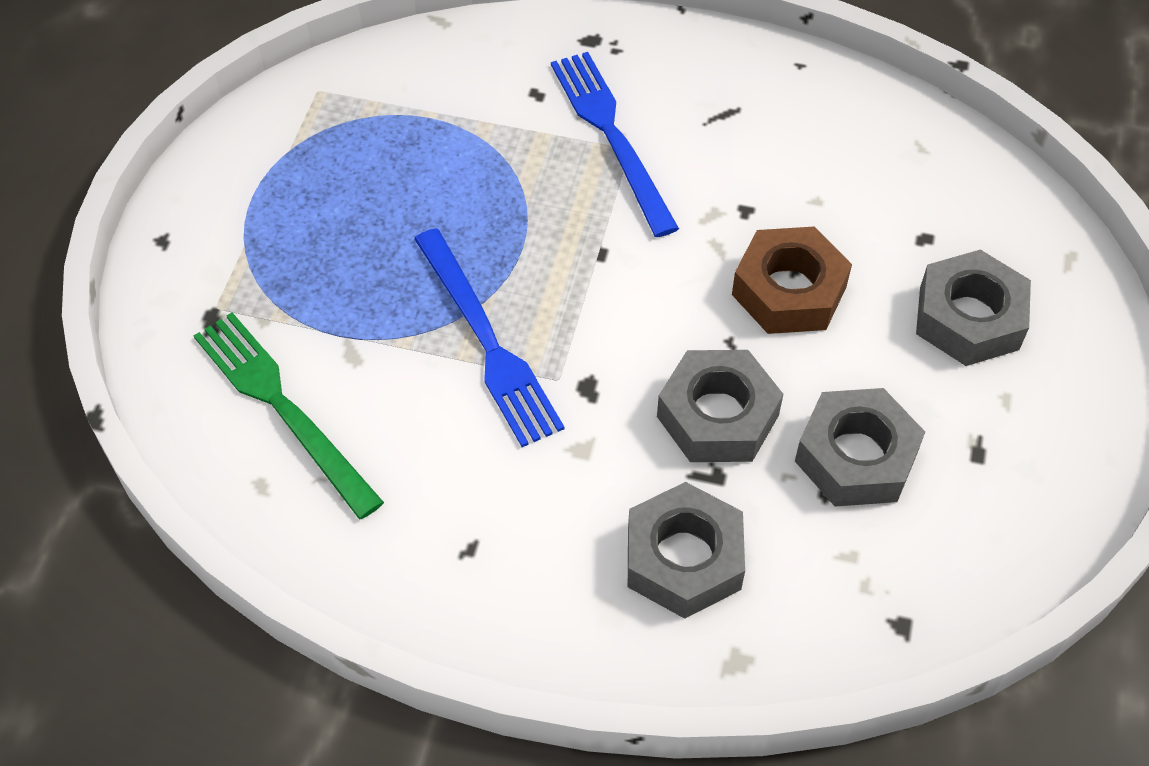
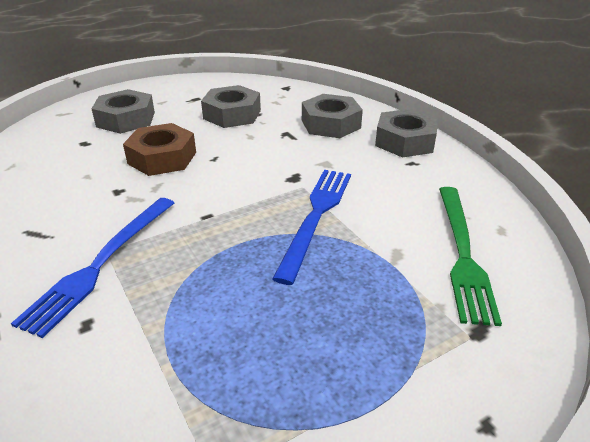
camera: 135 degrees left, 20 degrees down
(717, 416) = (258, 144): grey nut -> grey nut (405, 141)

